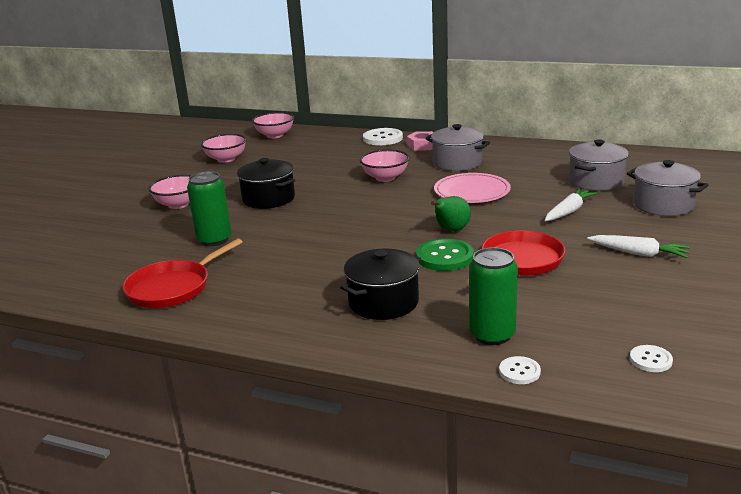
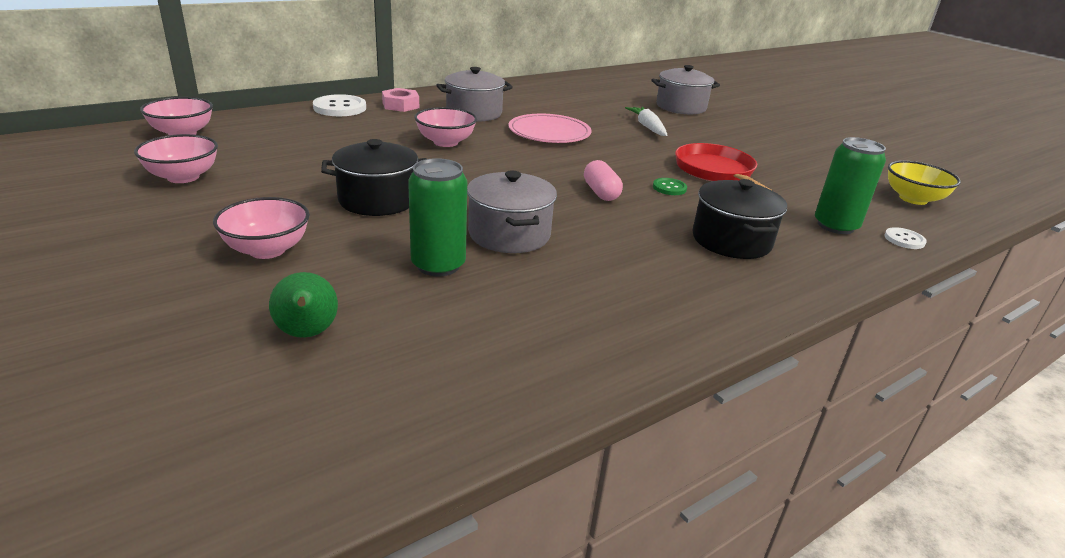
camera: 60 degrees left, 5 degrees up
(172, 288) = (543, 335): red pan -> none
(389, 241) = (601, 193): none -> pink capsule
(445, 257) = (669, 188): green button -> green button, size x0.55
(451, 230) = (617, 167): green pear -> green pear (307, 334)
(596, 181) = (607, 102): grey pot -> grey pot (509, 234)
(638, 253) = (749, 141): white carrot -> none
(650, 360) = (913, 199): white button -> yellow bowl

